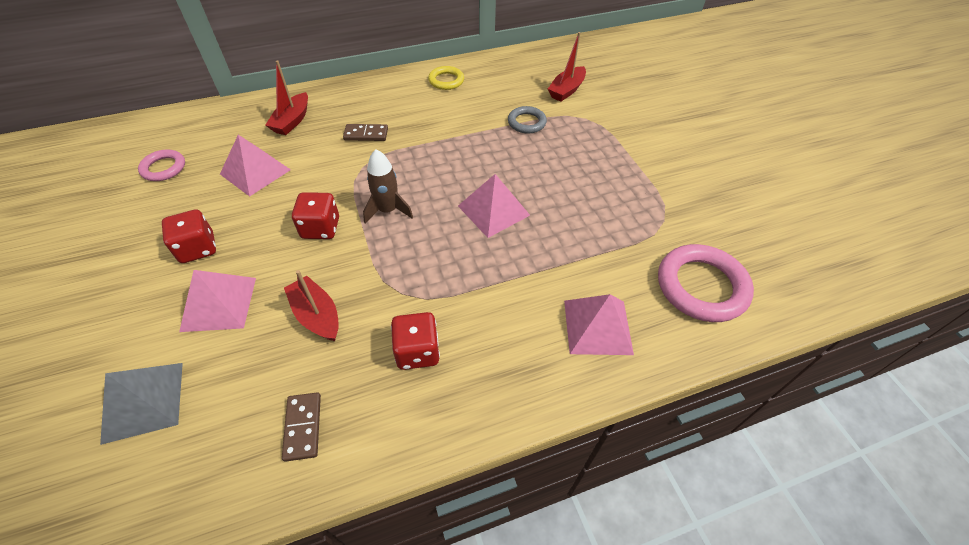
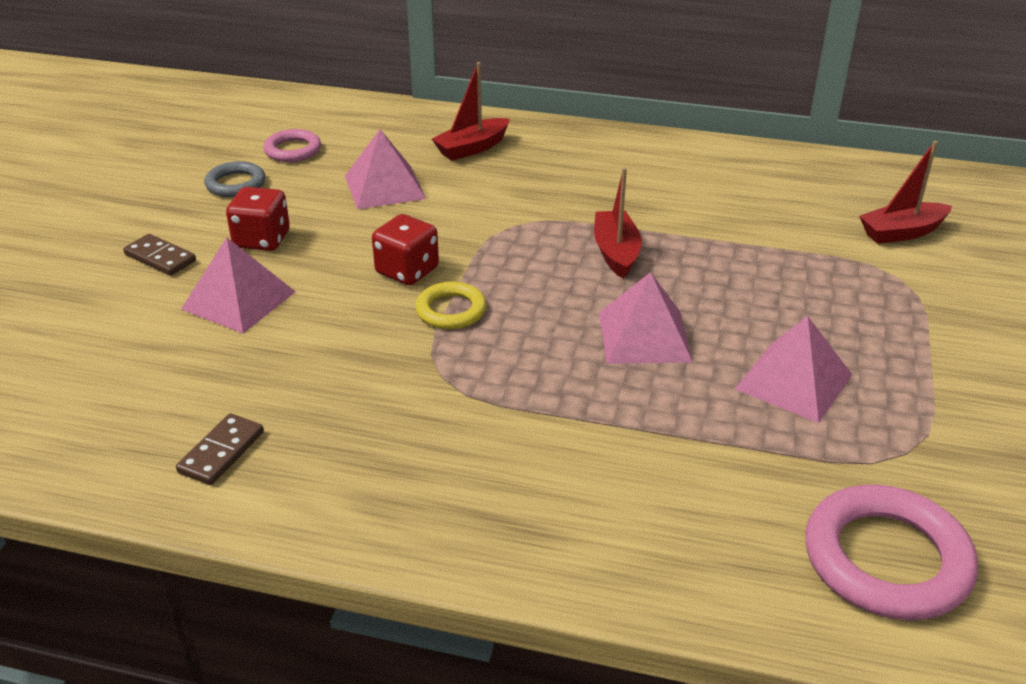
camera: 35 degrees right, 15 degrees down
(143, 401) = (99, 355): grey pyramid -> none
(317, 315) = (327, 355): red boat -> red boat (616, 252)
(366, 134) = (550, 192): brown domino -> brown domino (160, 258)
(388, 210) = (503, 283): brown rocket -> none
(417, 351) = (406, 442): red dice -> none
(446, 81) = (718, 164): yellow ring -> yellow ring (451, 310)
(526, 122) = (794, 252): grey ring -> grey ring (235, 184)
(597, 326) = (667, 528): pink pyramid -> pink pyramid (794, 381)

